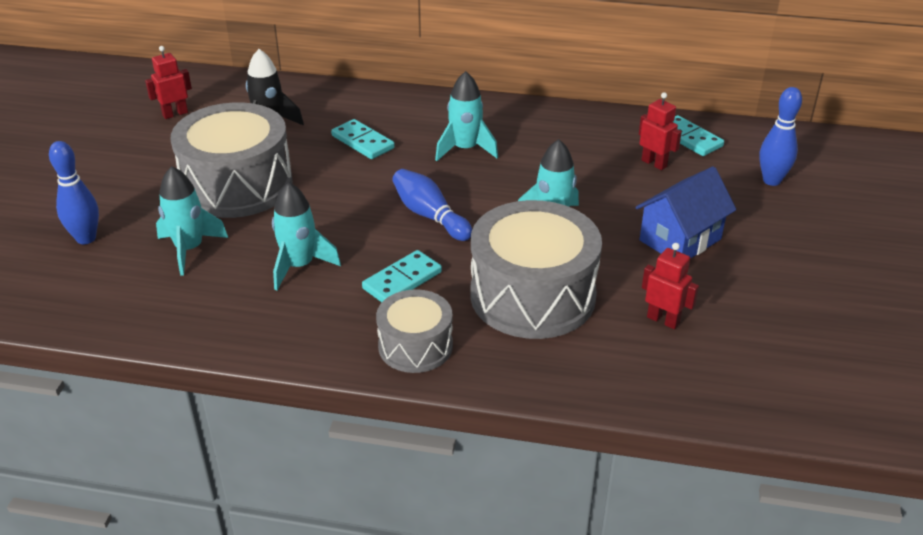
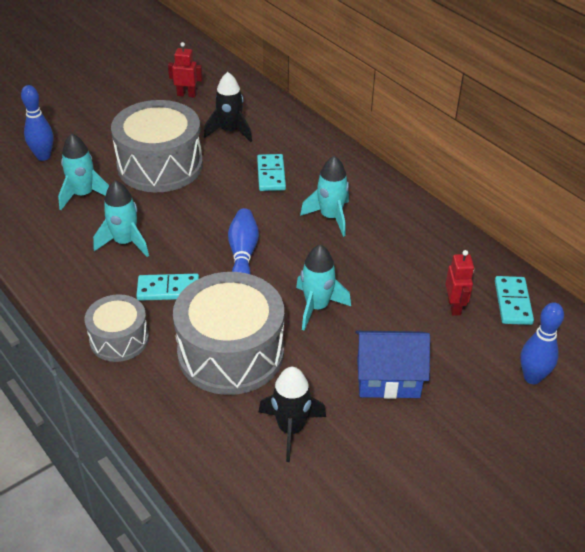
camera: 40 degrees right, 5 degrees up
(663, 320) = (290, 429): red robot -> black rocket

